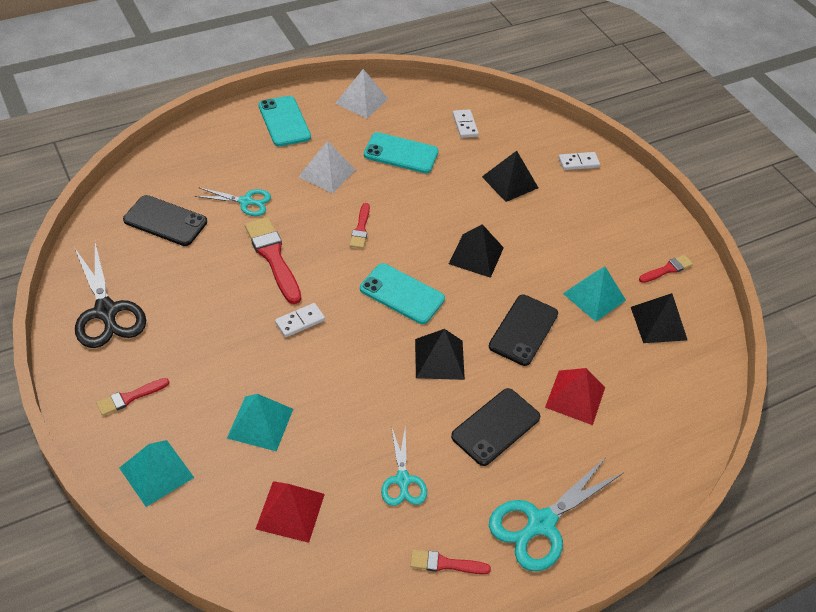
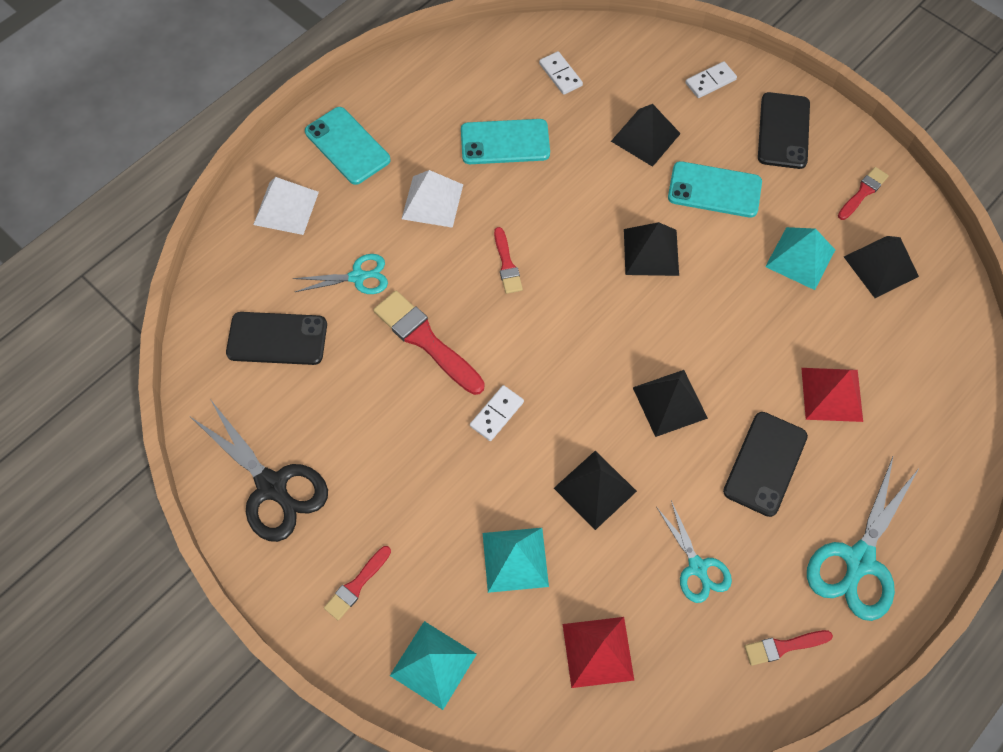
camera: 15 degrees left, 15 degrees up
(348, 397) = (595, 489): none -> black pyramid
(362, 101) = (425, 82): white pyramid -> white pyramid (286, 208)
(402, 294) = (592, 334): turquoise phone -> turquoise phone (714, 190)
(523, 330) = (743, 330): black phone -> black phone (783, 131)

